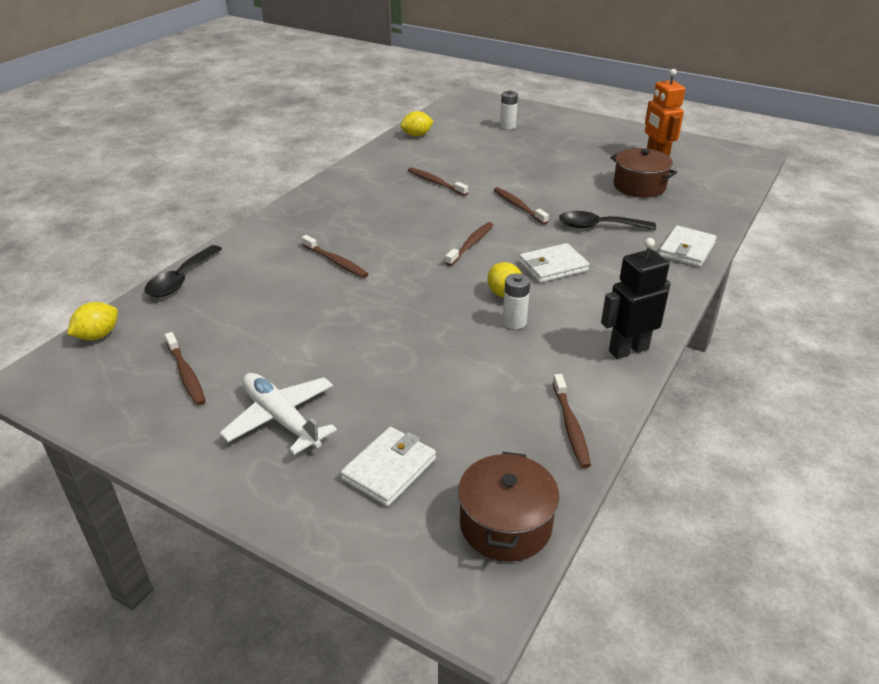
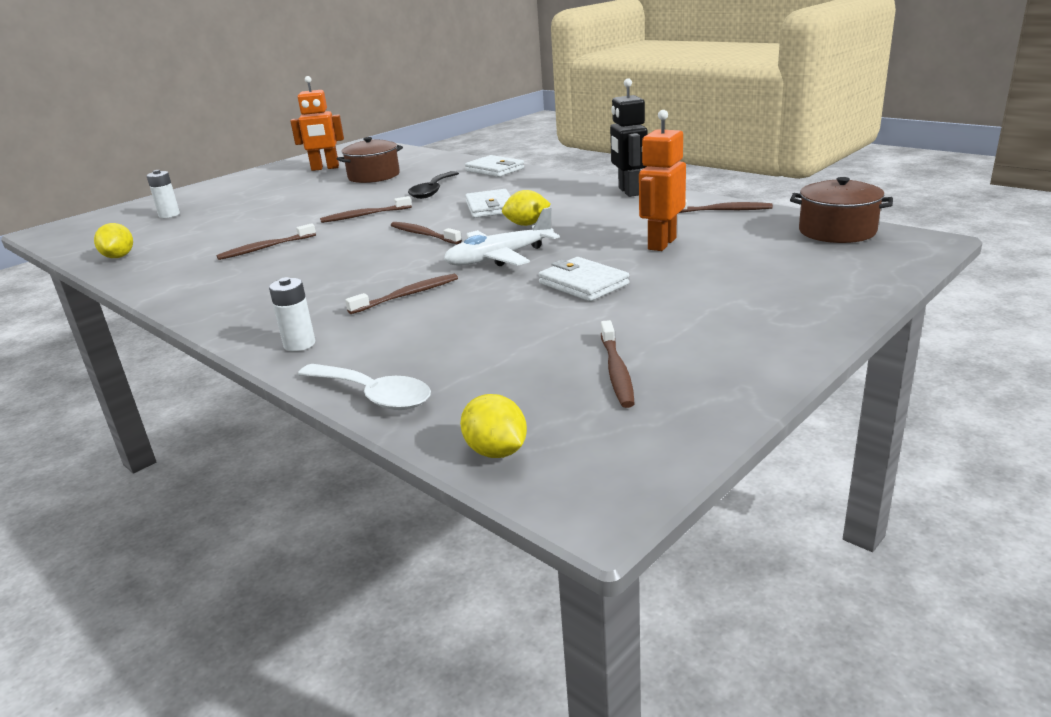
camera: 75 degrees left, 10 degrees down
(180, 279) = (373, 395): black spoon -> white spoon
(186, 374) = (616, 371): brown toothbrush -> brown toothbrush turned 105 degrees clockwise
(281, 418) = (708, 312): white plane -> white plane (499, 258)
(389, 469) = (780, 266): white wallet -> white wallet (583, 283)
(454, 383) = (661, 244): none -> orange robot
(514, 322) = (574, 222): white battery -> white battery (299, 344)

